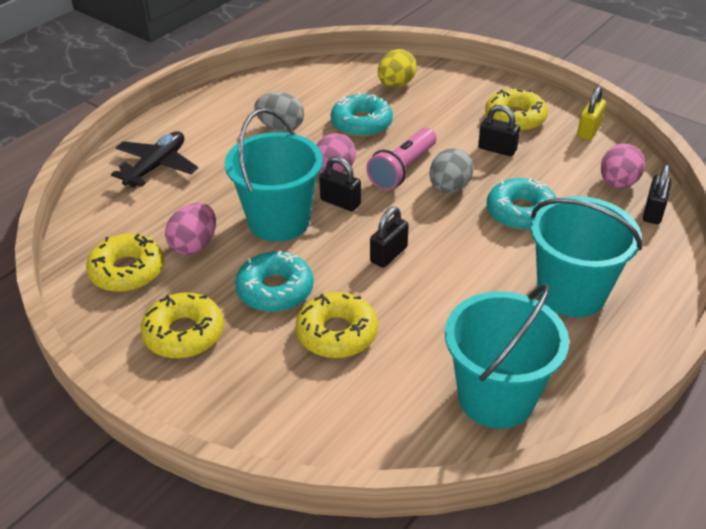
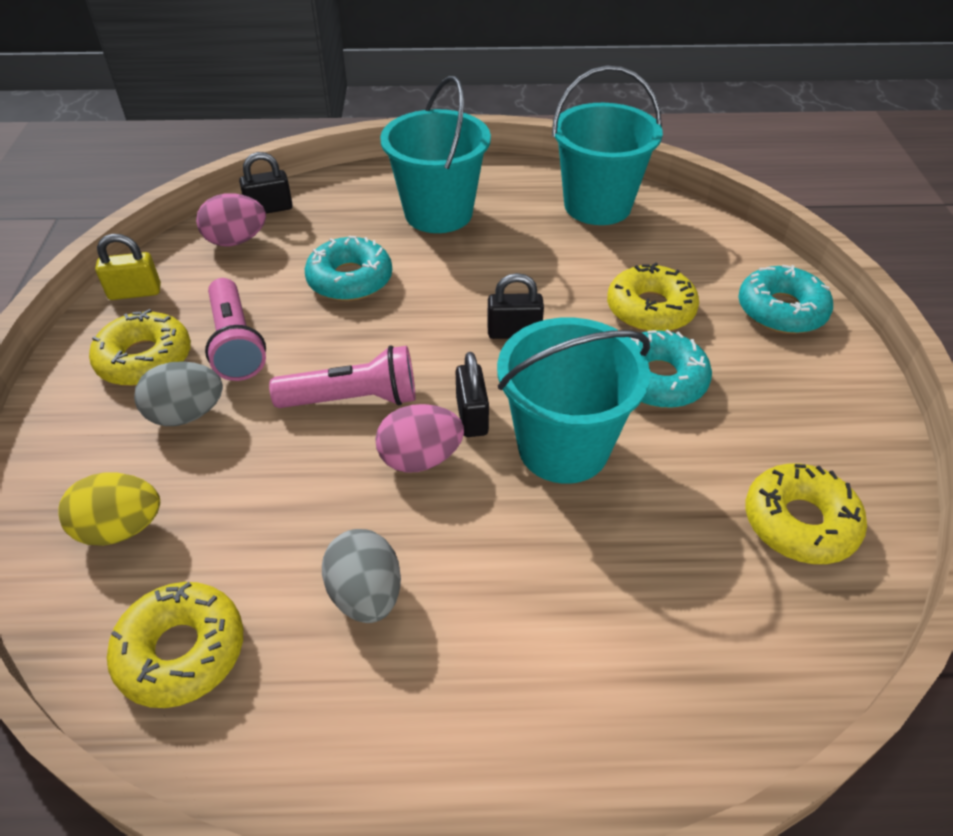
camera: 130 degrees left, 5 degrees up
(156, 166) = (615, 684): black plane -> none
(184, 333) = (790, 404): yellow donut -> yellow donut (181, 651)
(194, 245) = (689, 494): pink egg -> none
(361, 123) = (275, 502): turquoise donut -> turquoise donut (781, 310)
(449, 188) = (355, 344): grey egg -> grey egg (186, 414)
(497, 149) = (236, 344): black padlock -> pink flashlight

